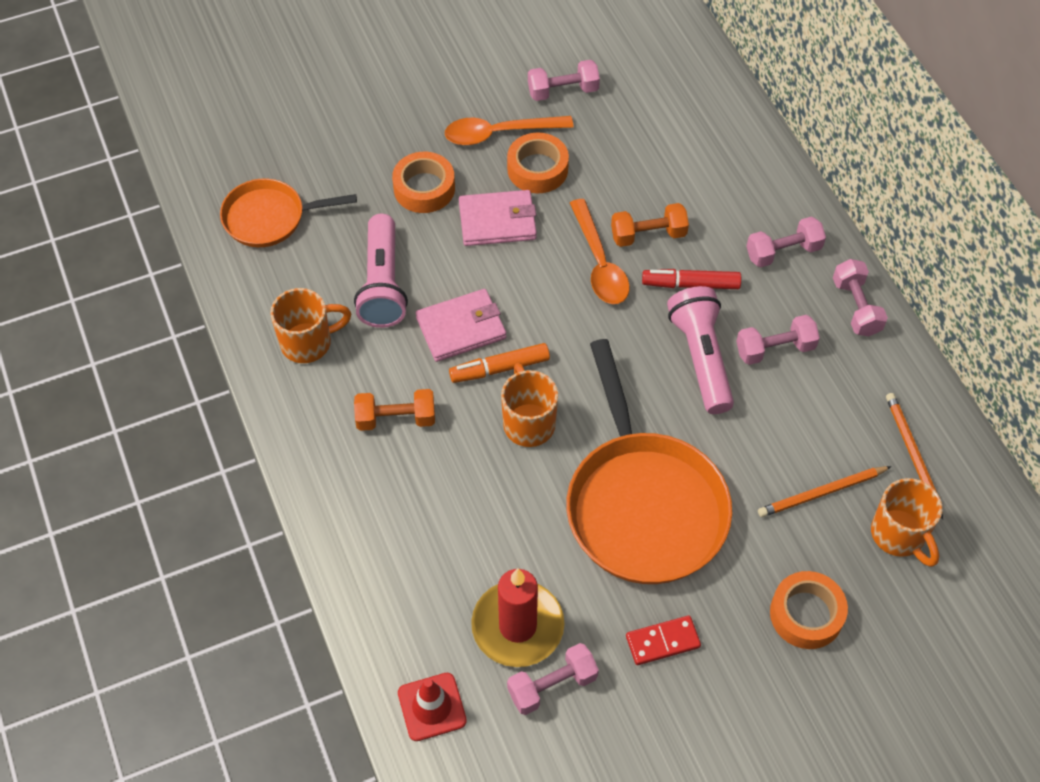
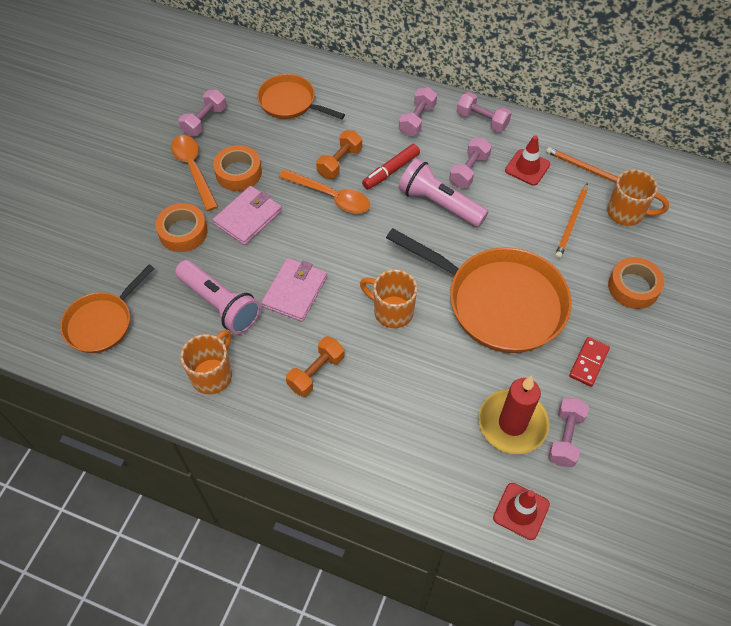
camera: 45 degrees left, 0 degrees up
(499, 133) = (193, 169): orange spoon -> orange spoon turned 120 degrees clockwise
(499, 368) = (342, 295): orange marker -> none
(669, 134) = (290, 102): none -> orange pan
(844, 397) = (527, 167): none -> red traffic cone

